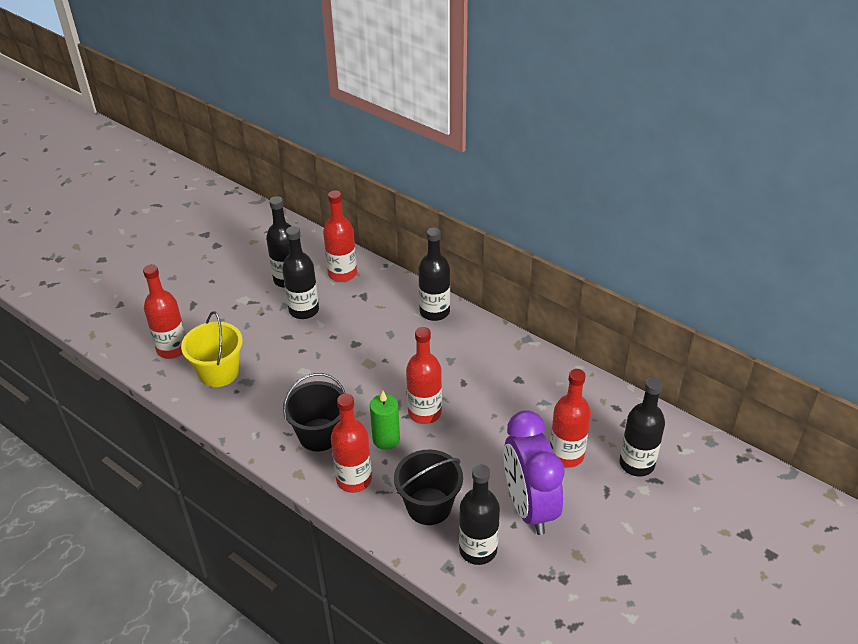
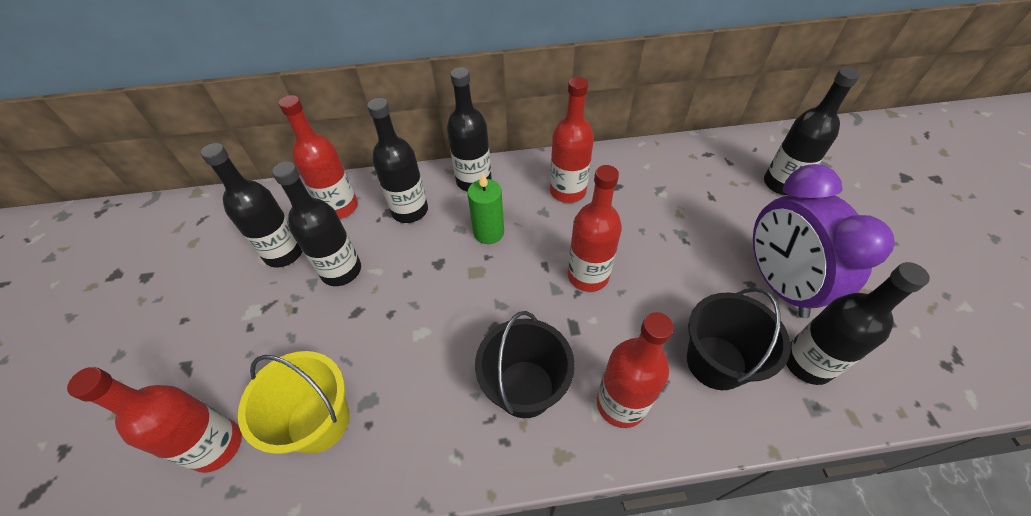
camera: 45 degrees left, 10 degrees up
(376, 303) = (410, 210): none -> black bottle
(386, 439) = (591, 332): green candle -> green candle (489, 232)
(529, 507) = (778, 284): purple clock -> purple clock turned 45 degrees clockwise
(566, 455) = (735, 217): red bottle -> red bottle (567, 191)

